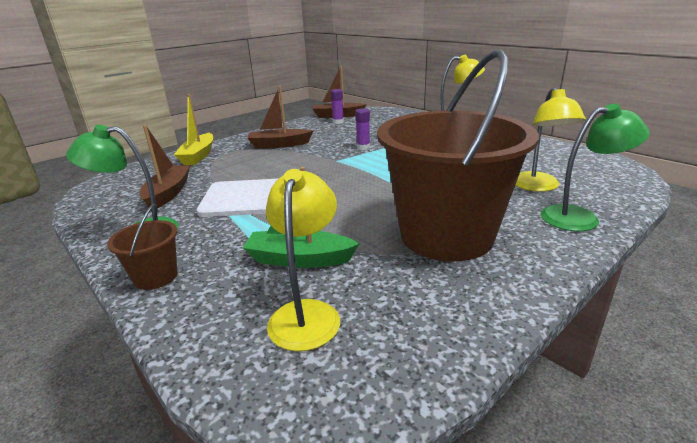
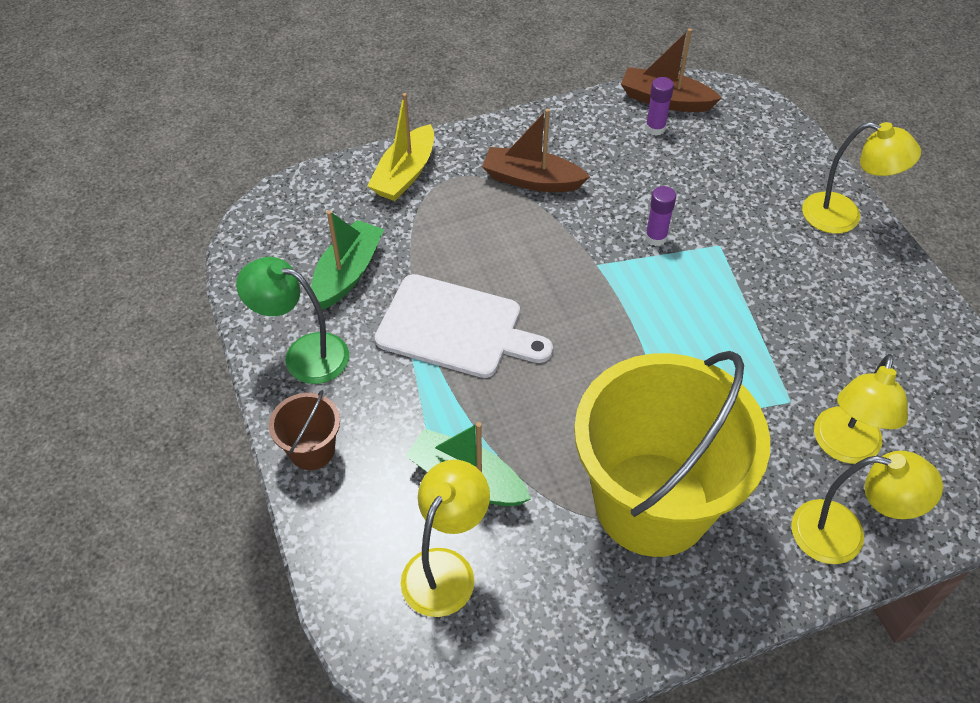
camera: 20 degrees right, 25 degrees up
(168, 193) = (347, 273): brown boat -> green boat
(446, 235) = (652, 503): brown bucket -> yellow bucket
(580, 217) = (843, 535): green lamp -> yellow lamp

